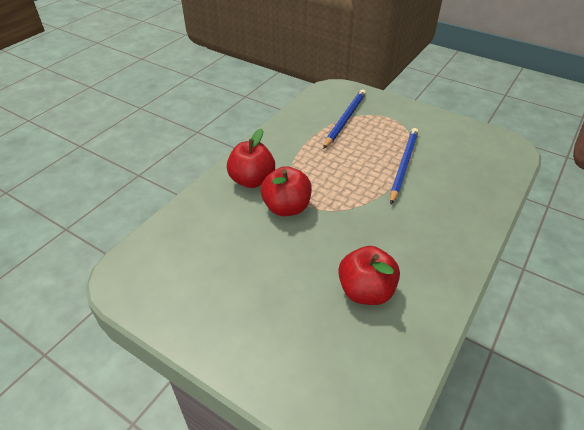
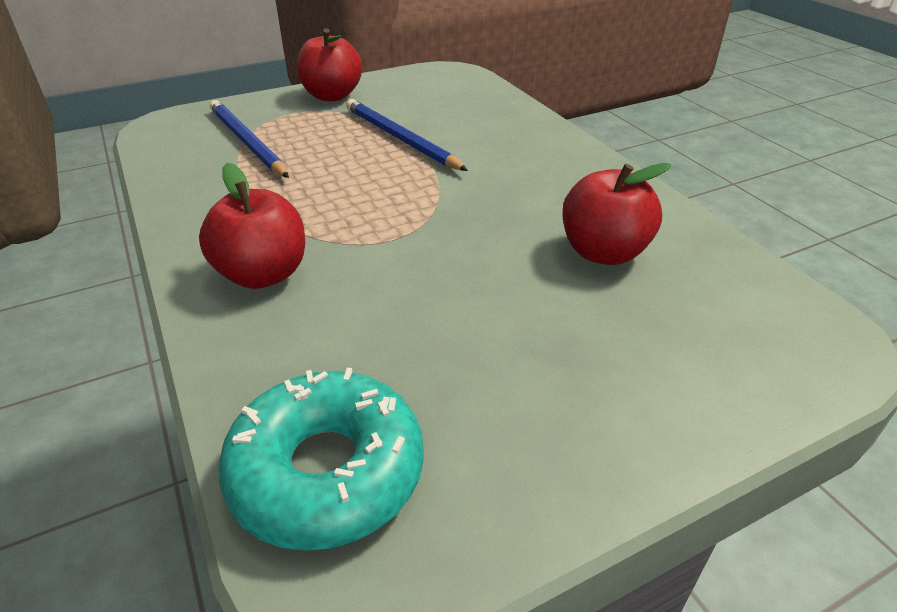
camera: 60 degrees left, 5 degrees down
(159, 254) = (327, 471): none -> turquoise donut
(286, 207) = (372, 261): red apple -> red apple (332, 96)

